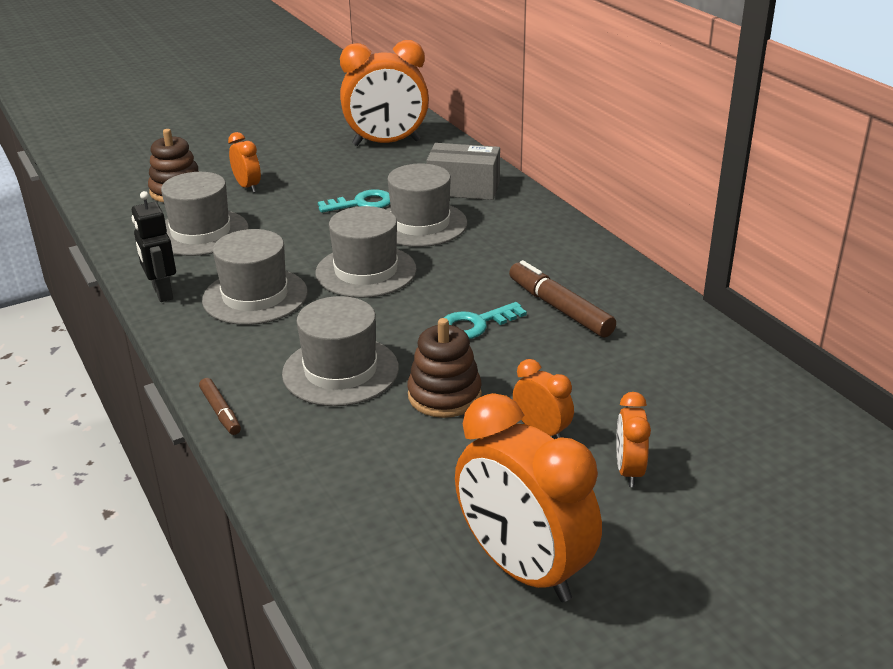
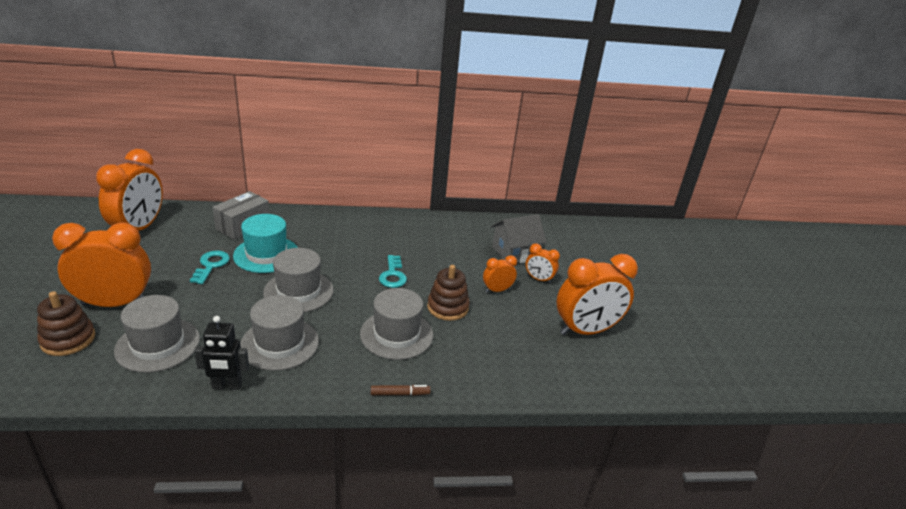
camera: 70 degrees left, 0 degrees up
(247, 187) = (115, 303): orange clock -> orange clock, size x2.07
(420, 224) = (266, 254): grey hat -> turquoise hat
(560, 308) = (402, 246): brown marker -> none
(682, 421) = (514, 253): none -> grey house

